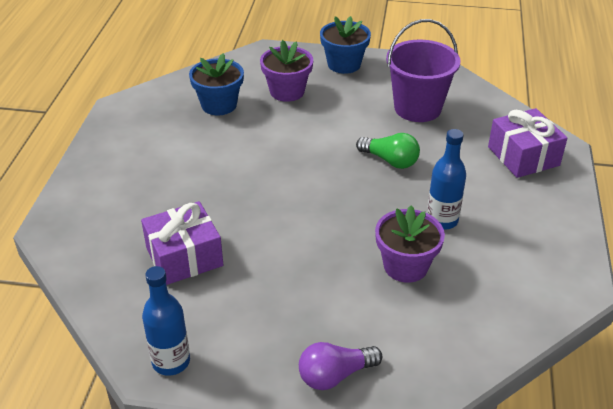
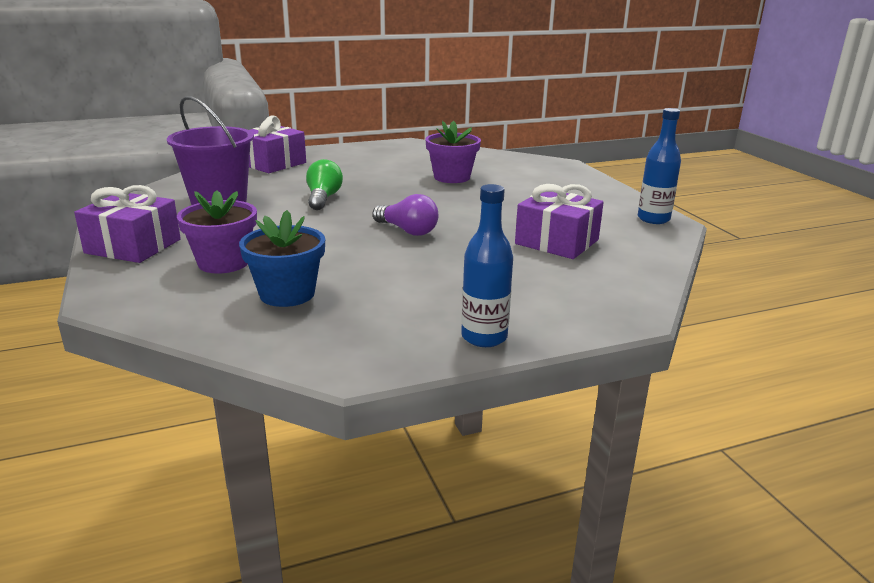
camera: 120 degrees left, 15 degrees down
(335, 375) = (575, 179): purple light bulb -> purple light bulb (407, 231)
(344, 64) = (133, 246): blue flower pot -> purple gift
(442, 220) = (386, 175): blue bottle -> blue bottle (484, 337)

